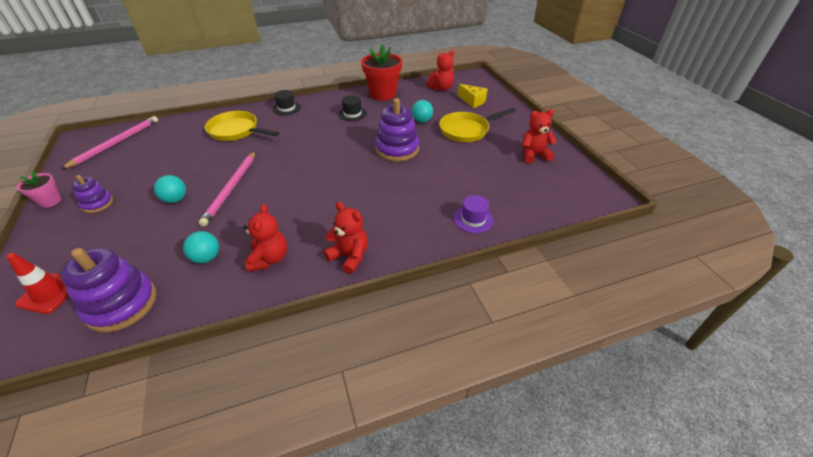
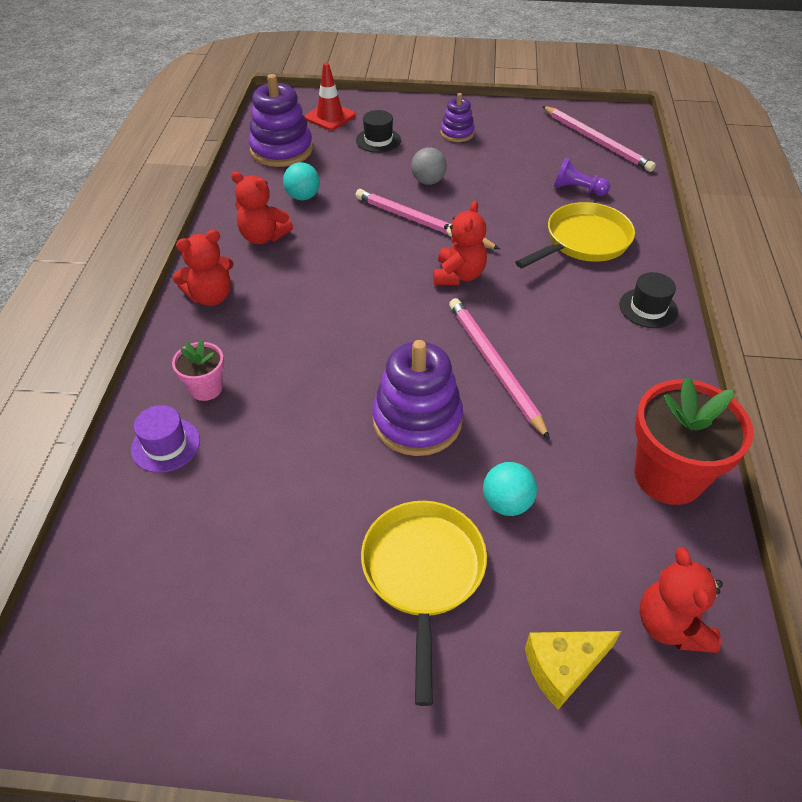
camera: 115 degrees right, 5 degrees up
(50, 201) = (482, 107): pink flower pot -> pink flower pot (206, 388)
(175, 199) = (428, 181): turquoise ball -> grey ball
(180, 140) = (577, 189): none -> purple pawn
(349, 137) = (494, 366): none -> pink pencil
(352, 114) = (587, 395): black hat -> black hat (378, 140)
(533, 155) = (251, 657): red teddy bear -> red teddy bear (458, 275)

